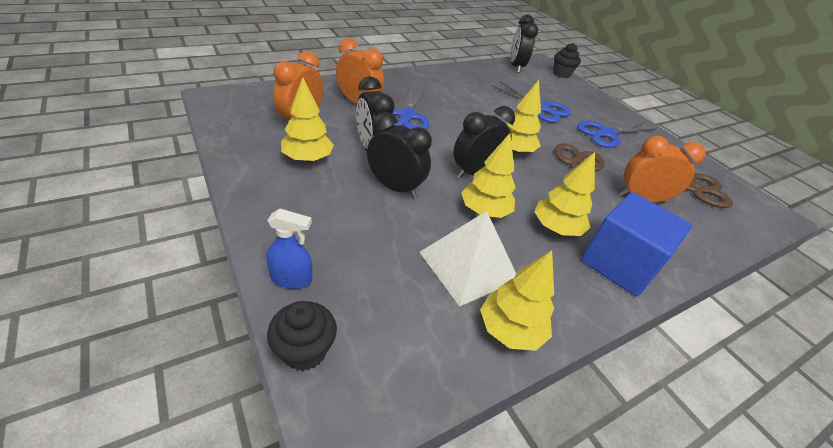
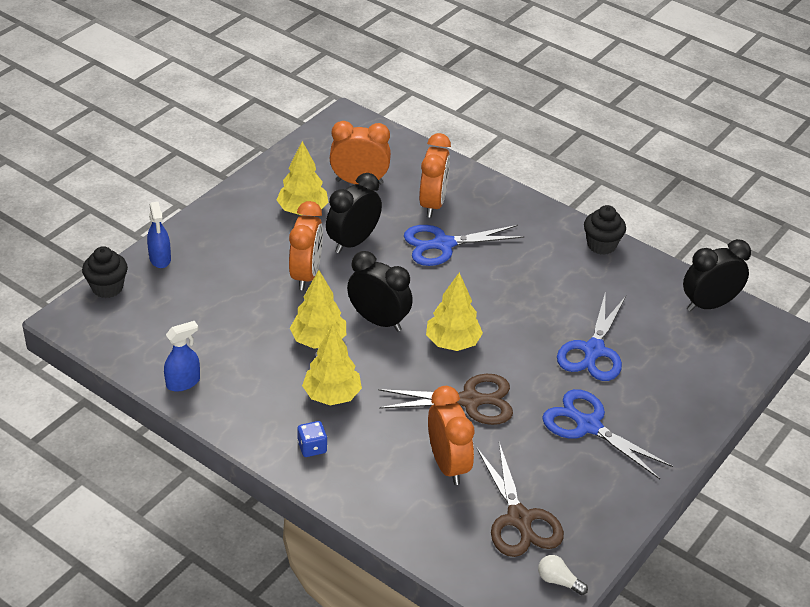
camera: 70 degrees right, 0 degrees up
(395, 187) = (306, 275): black clock -> orange clock
(468, 265) = (236, 345): white pyramid -> none
(510, 330) = (183, 382): yellow tree -> blue spray bottle
(561, 74) = (749, 358): black cupcake -> black cupcake (601, 245)
(619, 263) = (312, 447): blue cube -> blue dice
(746, 195) = (558, 581): none -> white light bulb

